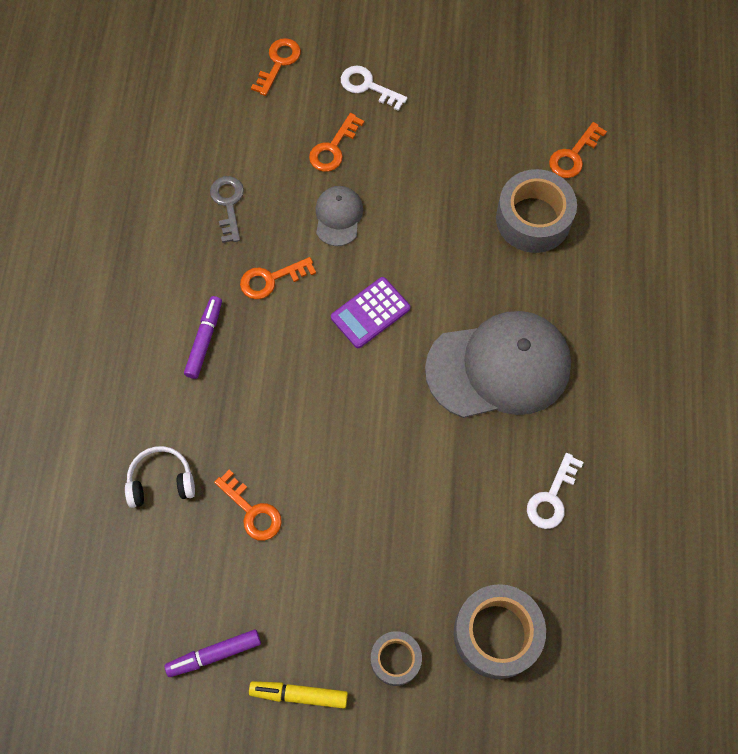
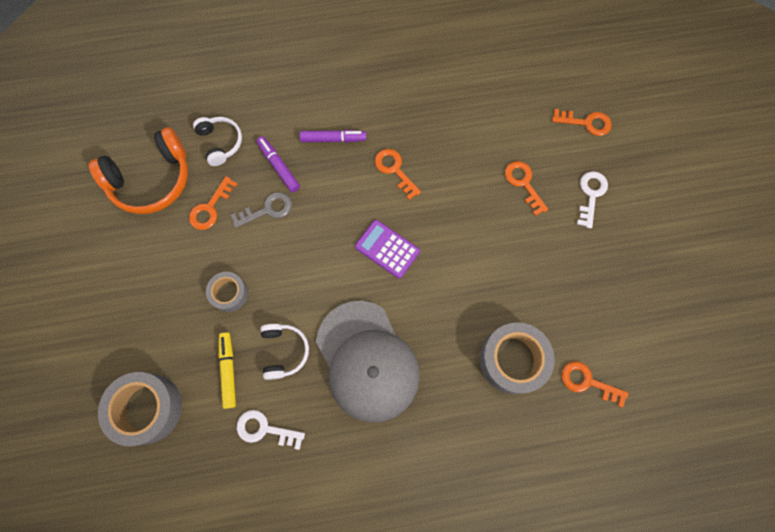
camera: 75 degrees right, 5 degrees up
(186, 582) = (151, 180): none -> orange headphones
(214, 654) = (105, 212): purple marker -> purple marker (279, 166)
(228, 204) = (448, 123): grey key -> grey key (267, 210)
(299, 694) = (84, 275): yellow marker -> yellow marker (228, 370)
(333, 148) = (523, 184): orange key -> orange key turned 45 degrees clockwise
(338, 216) = (463, 203): grey cap -> none
(395, 659) = (118, 336): grey tape -> grey tape (229, 293)
(465, 457) = (284, 351): none -> white headphones

